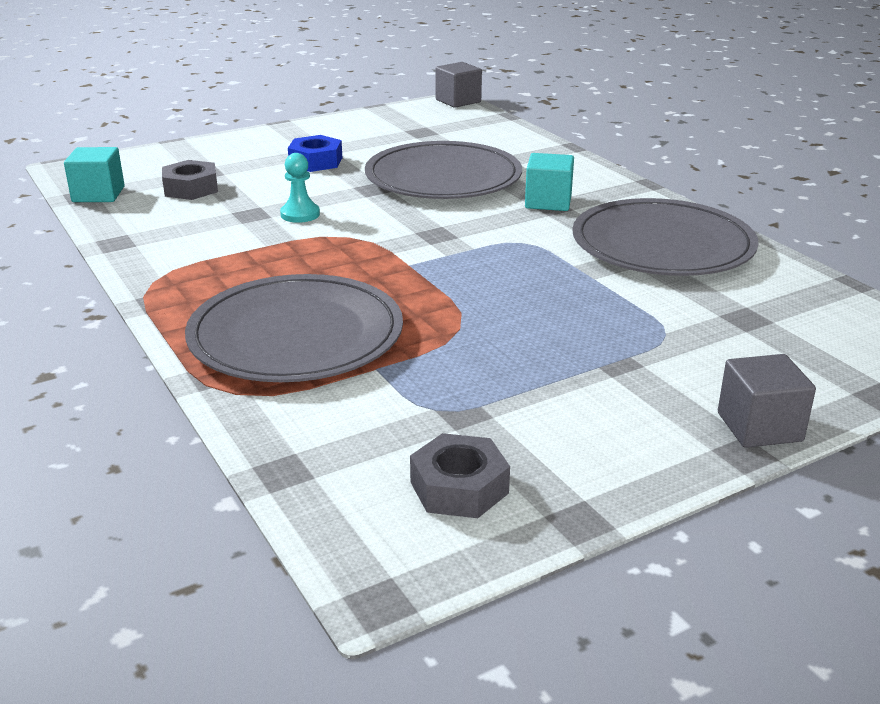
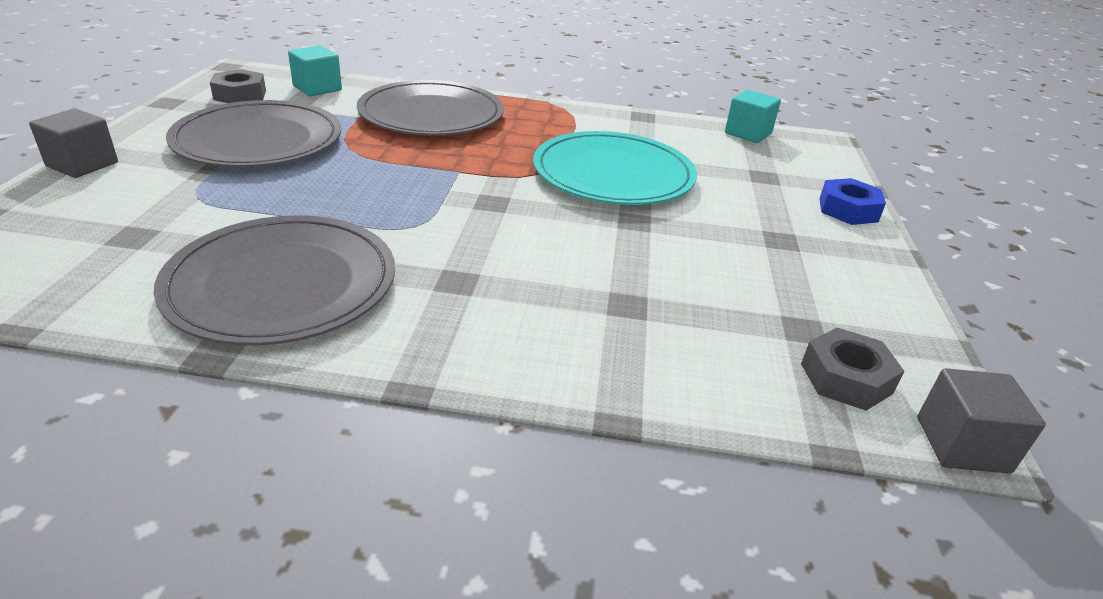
camera: 125 degrees right, 5 degrees up
(191, 188) = (726, 160): grey nut -> grey nut (846, 378)
(300, 214) = (613, 174): turquoise pawn -> turquoise plate
(316, 161) = (745, 225): blue nut -> blue nut (848, 210)
(443, 177) = (619, 265): grey plate -> grey plate (258, 140)
(548, 202) = (470, 285): turquoise cube -> turquoise cube (317, 88)

